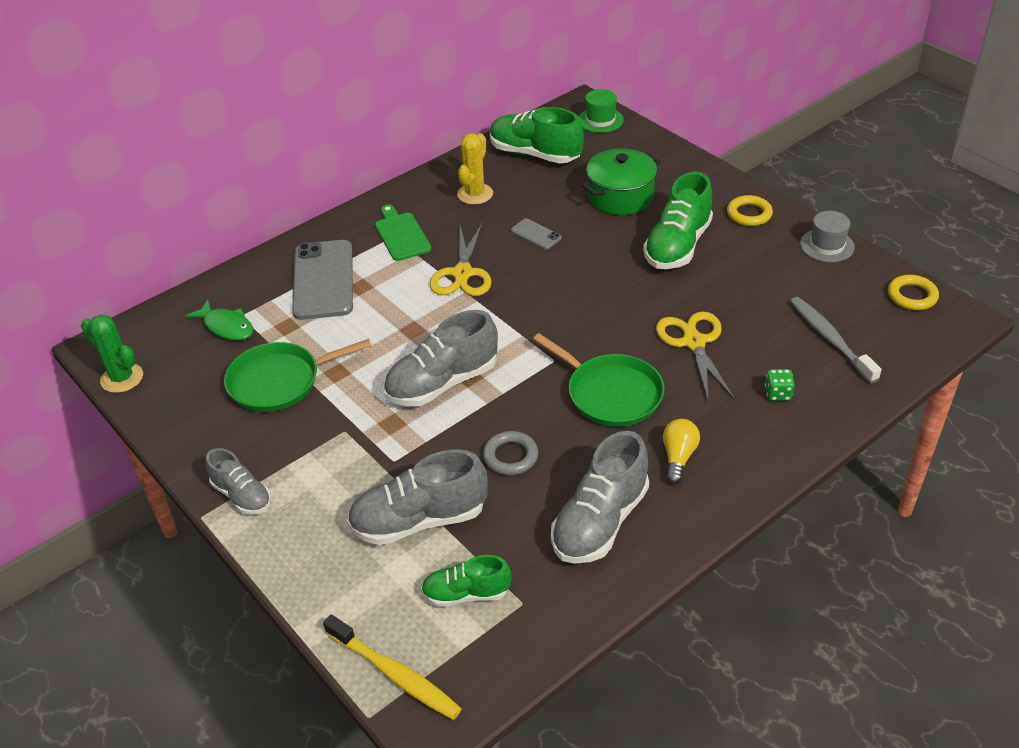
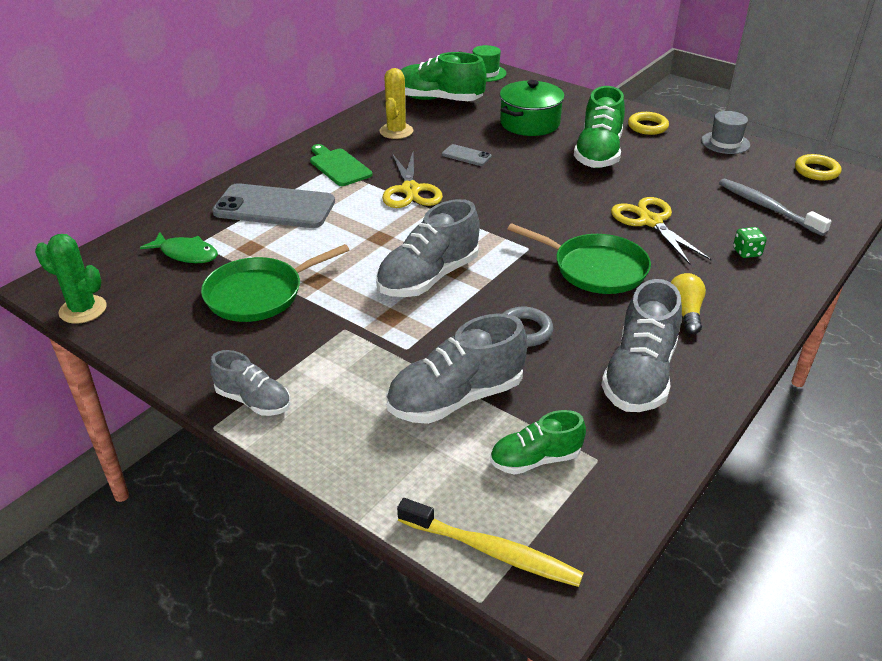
camera: 15 degrees left, 5 degrees down
(323, 280) = (274, 207): grey phone -> grey phone turned 60 degrees counterclockwise

